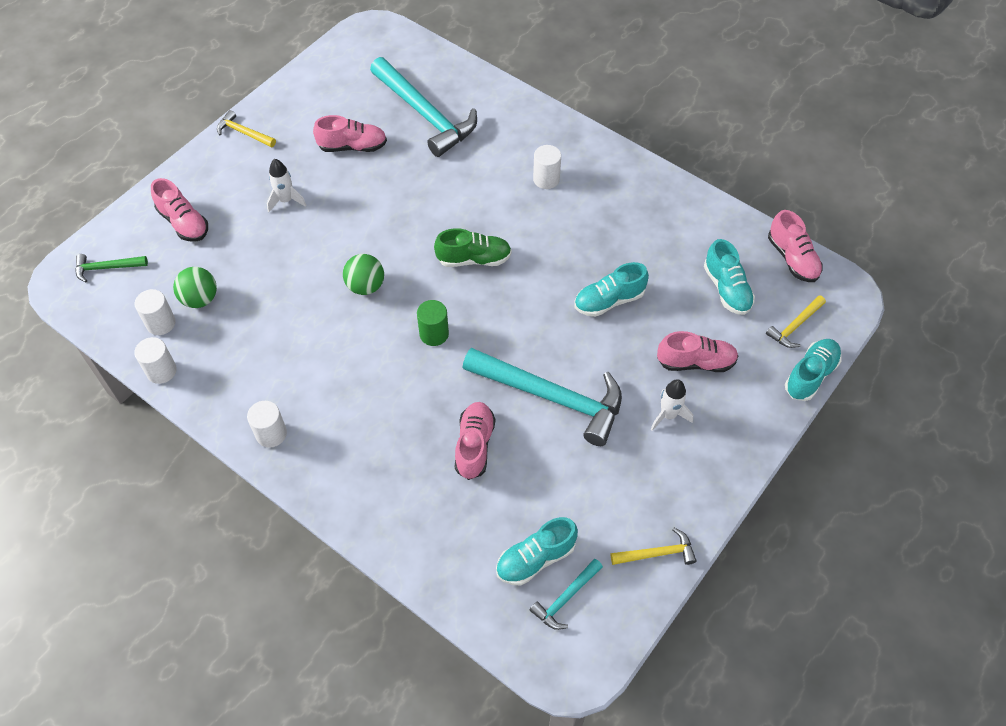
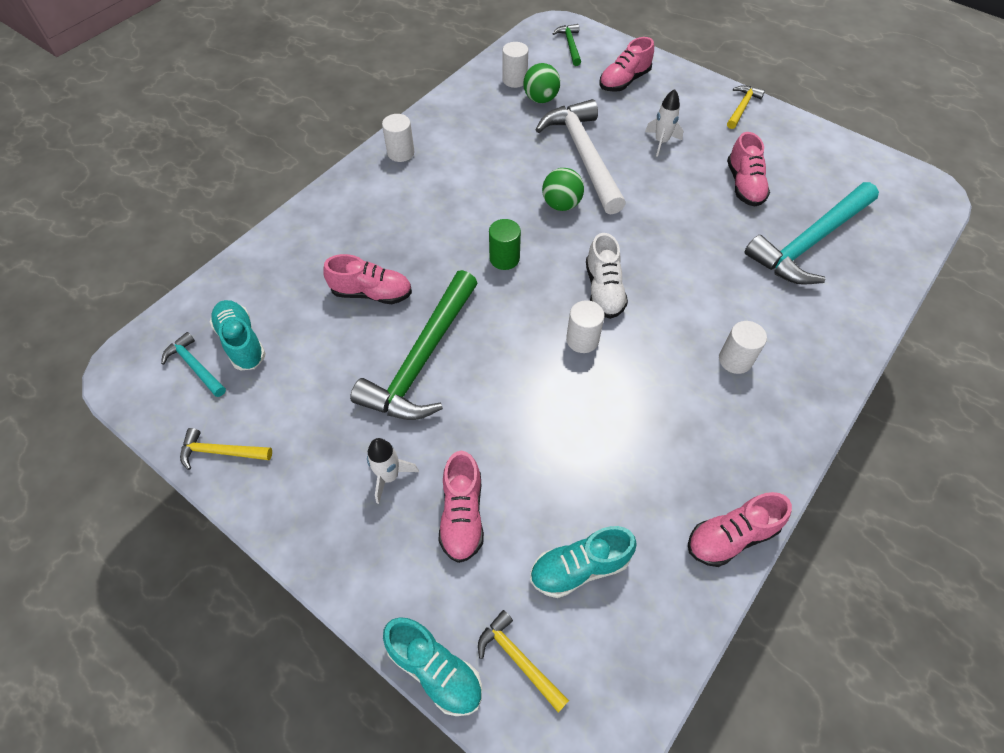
camera: 90 degrees right, 0 degrees up
(161, 371) = (467, 85): white cylinder -> white cylinder (582, 340)
(297, 264) = (583, 155): none -> white hammer
(474, 259) = (603, 290): green shoe -> white shoe
(552, 397) = (422, 359): turquoise hammer -> green hammer
(609, 300) = (553, 421): turquoise shoe -> none
(657, 553) = (221, 452): yellow hammer -> yellow hammer turned 105 degrees clockwise
(792, 258) = (642, 675): pink shoe -> pink shoe (731, 536)

